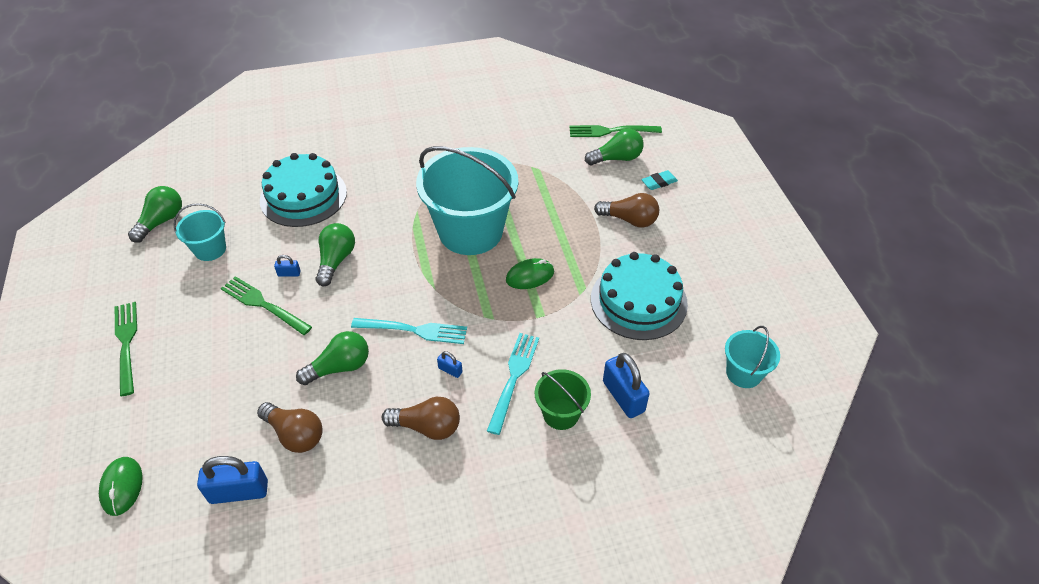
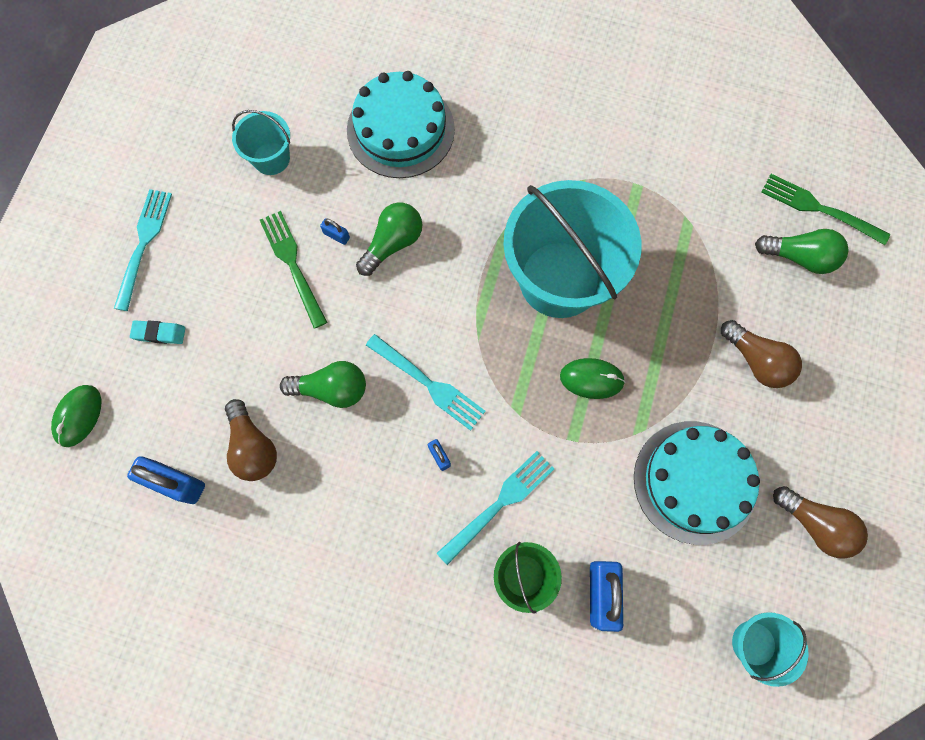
camera: 30 degrees right, 25 degrees up
(126, 344) = (143, 244): green fork -> turquoise fork
(161, 221) = (238, 91): green light bulb -> none
(427, 427) = (381, 512): brown light bulb -> brown light bulb (814, 524)
(659, 182) = (829, 323): turquoise eraser -> turquoise eraser (159, 333)

